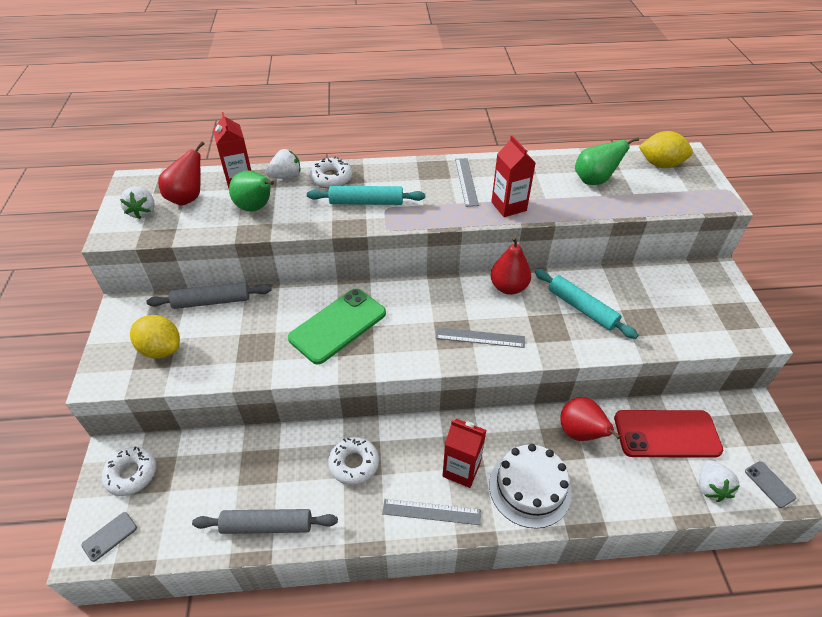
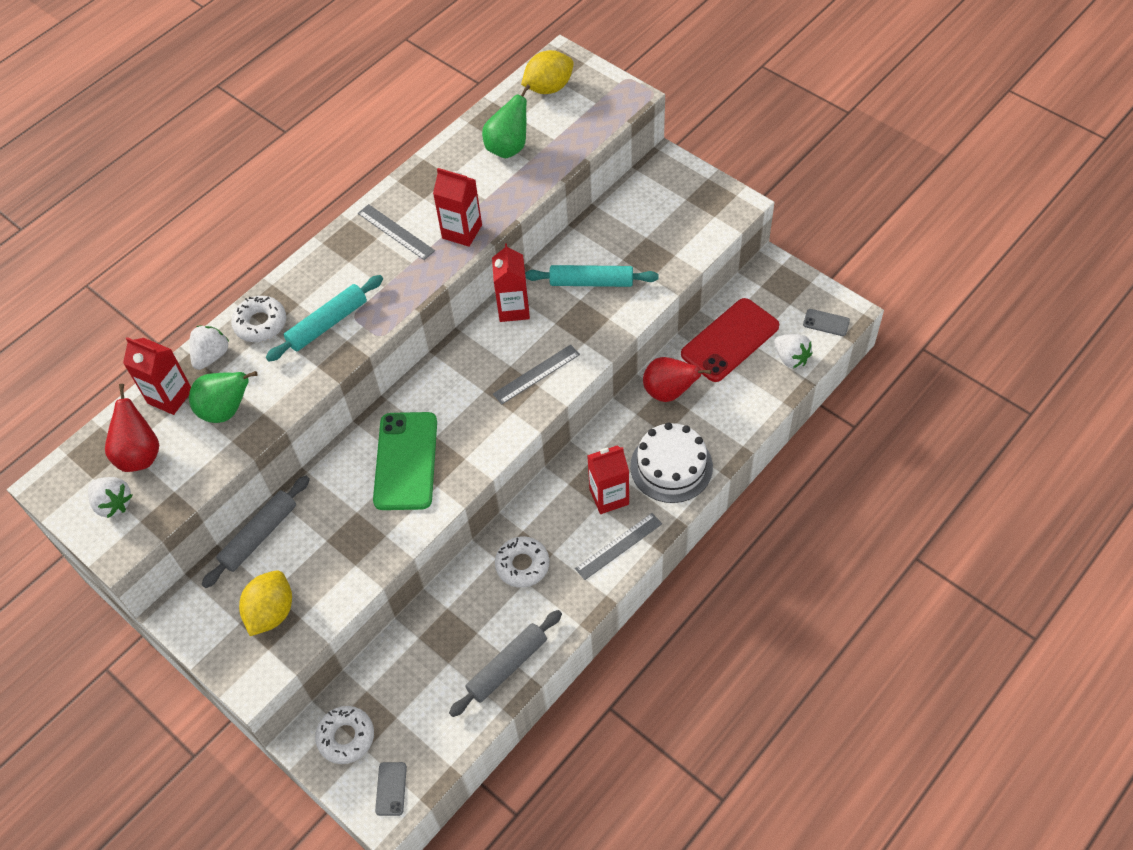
camera: 40 degrees left, 10 degrees up
(161, 349) = (271, 612): yellow lemon -> yellow lemon turned 60 degrees counterclockwise
(508, 287) = (513, 308): red pear -> red carton

